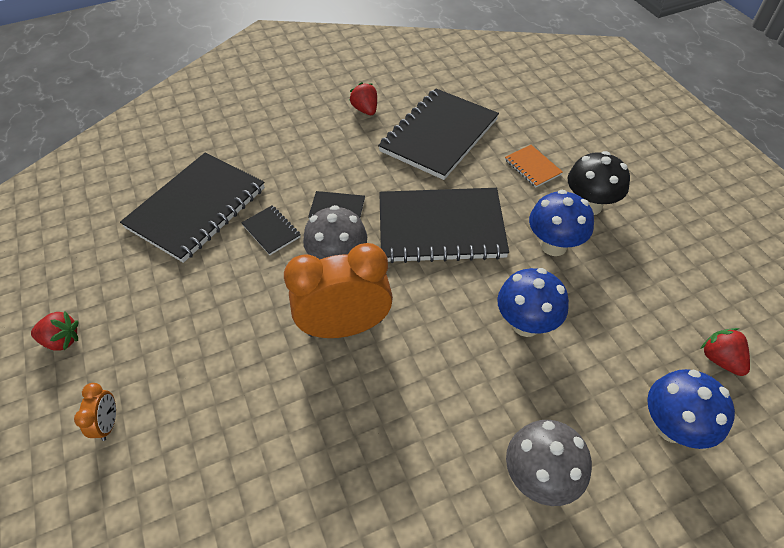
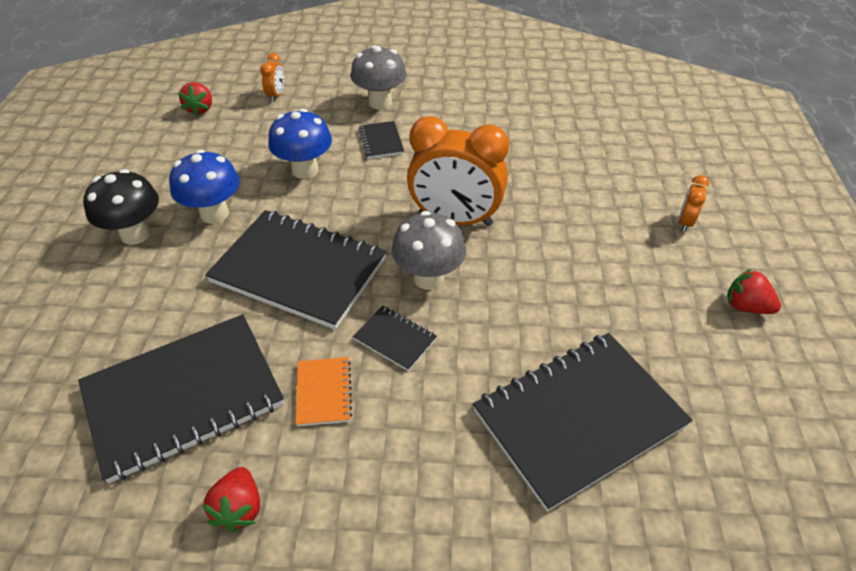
camera: 155 degrees left, 5 degrees down
(271, 231) = (488, 342): black notebook -> black notebook (381, 141)
(532, 167) = (132, 298): orange notebook -> orange notebook (323, 392)
(672, 427) = (276, 95): blue mushroom -> orange clock

